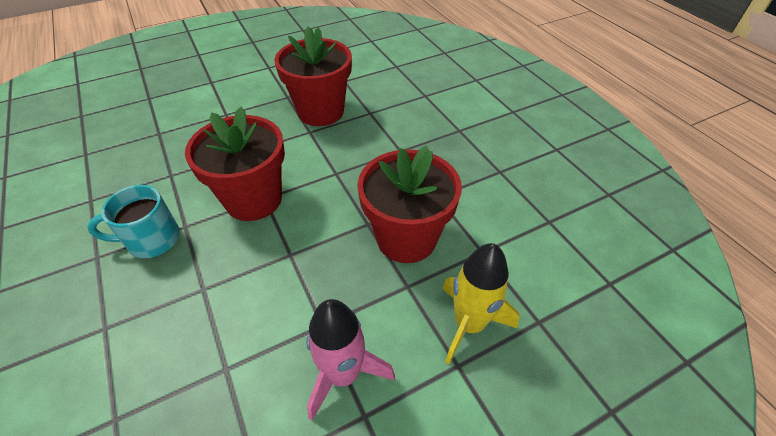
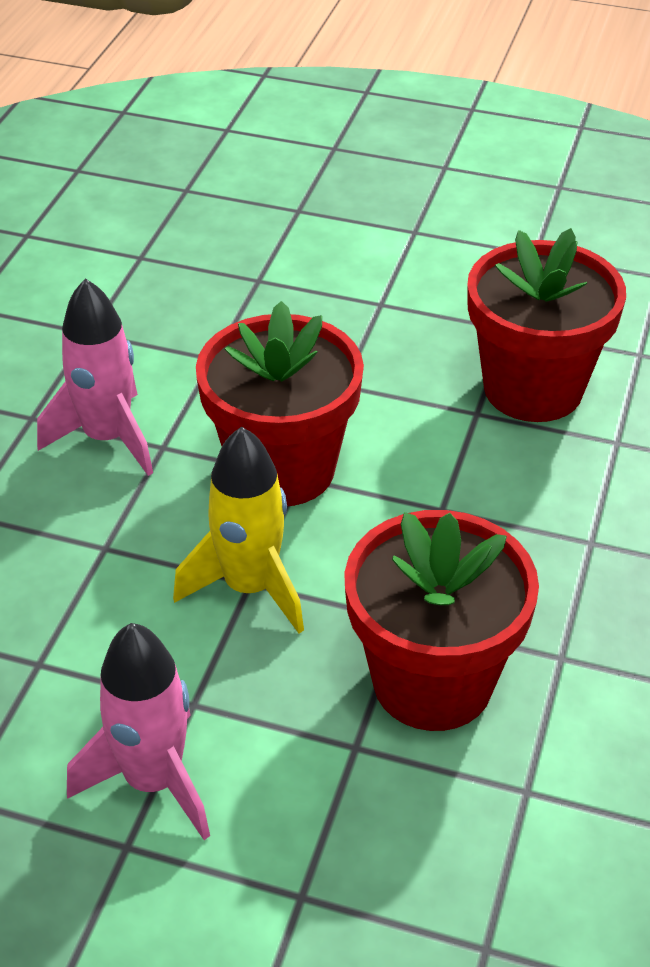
camera: 45 degrees right, 5 degrees down
(151, 240) = (107, 438): turquoise mug -> pink rocket
(469, 324) = (378, 863): yellow rocket -> yellow rocket (250, 587)

